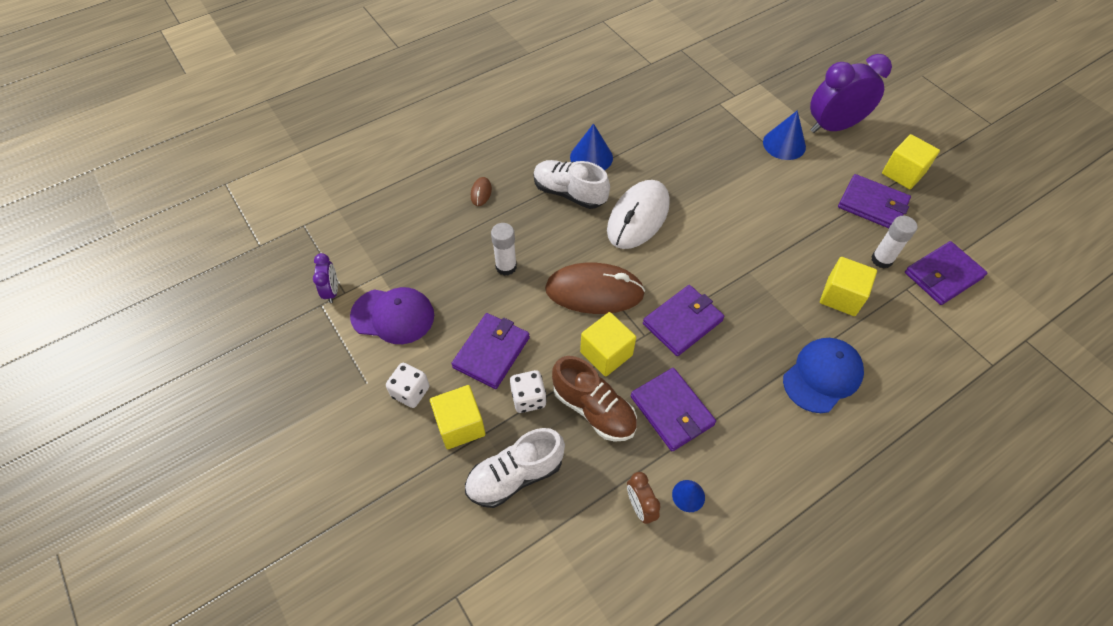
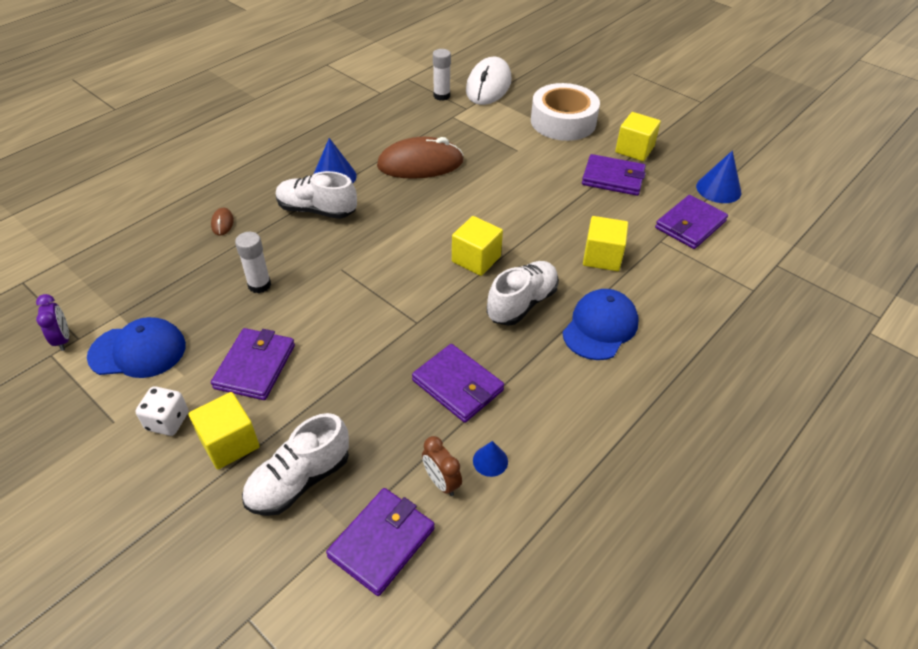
camera: 15 degrees left, 10 degrees down
(393, 316) = (138, 351): purple cap -> blue cap
(528, 398) = (303, 402): white dice -> none
(594, 291) = (357, 292): brown mouse -> brown mouse (420, 164)
(594, 409) = (375, 399): brown shoe -> none
(606, 353) = (380, 346): yellow cube -> yellow cube (476, 259)
(638, 217) = (391, 221): white mouse -> white mouse (488, 86)
(682, 322) = (453, 304): purple wallet -> purple wallet (382, 542)
(749, 334) = (522, 303): none -> white shoe
(784, 144) = (521, 141): blue cone -> blue cone (718, 189)
(833, 126) = (563, 121): purple clock -> white tape
(881, 260) = (632, 221): white glue stick -> white glue stick (441, 96)

